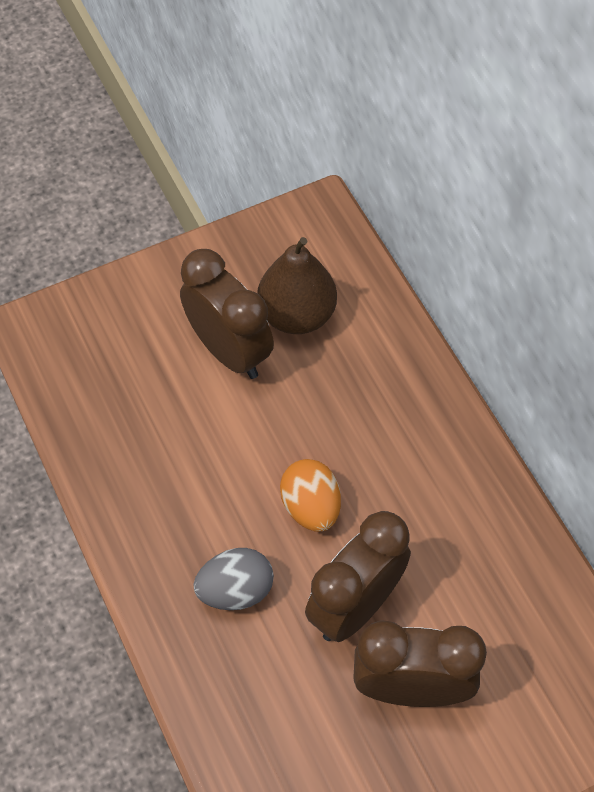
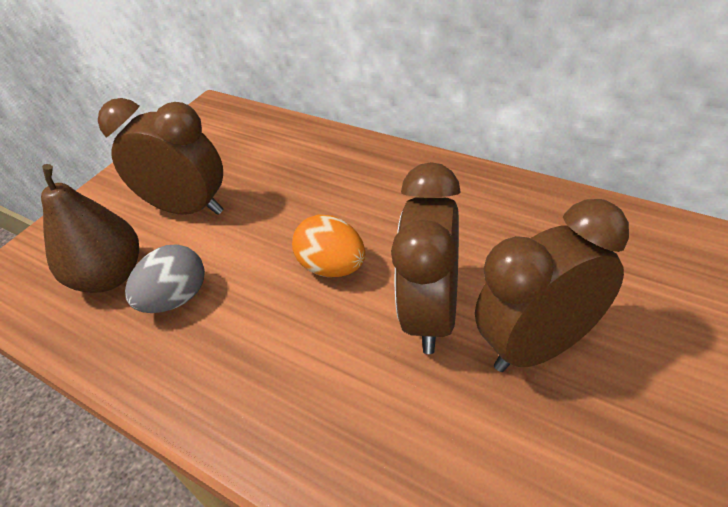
camera: 25 degrees left, 15 degrees down
(235, 590) = (311, 368): grey egg -> grey egg (176, 299)
(297, 315) = (231, 163): brown pear -> brown pear (110, 276)

